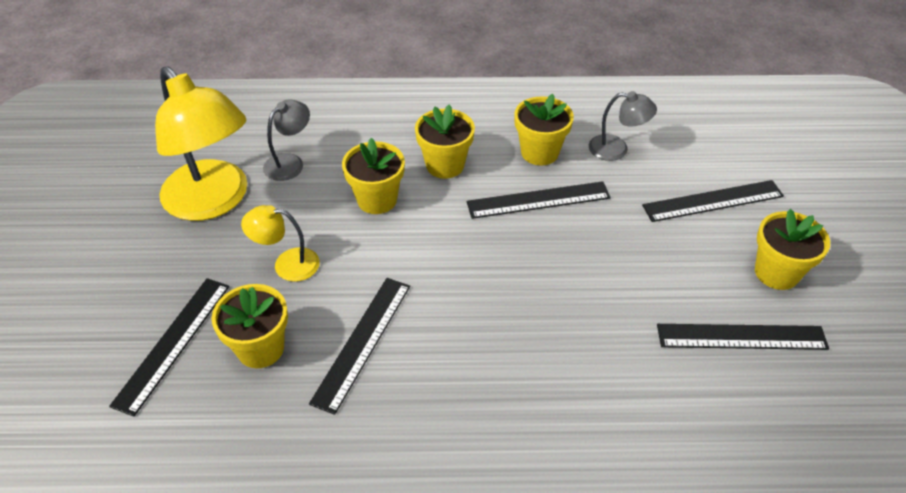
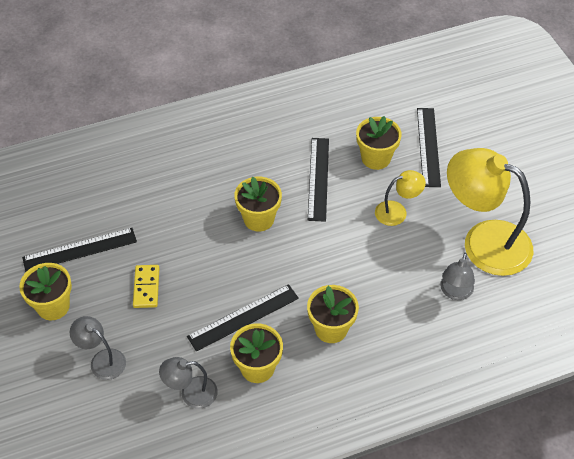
camera: 160 degrees right, 5 degrees up
(377, 199) = (367, 279): yellow flower pot -> yellow flower pot (259, 219)
(650, 262) = (146, 287): none -> yellow domino
(713, 201) = (102, 360): black ruler -> grey lamp

